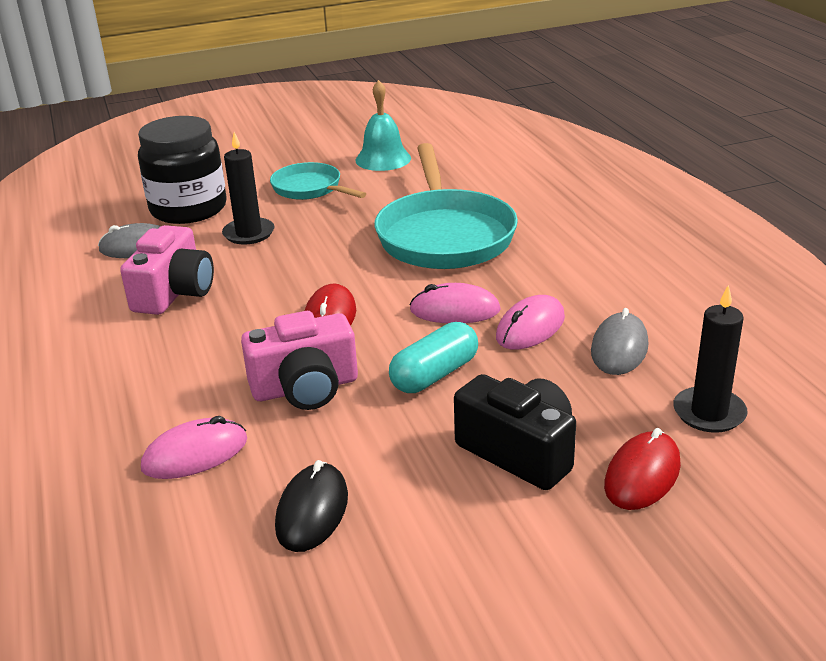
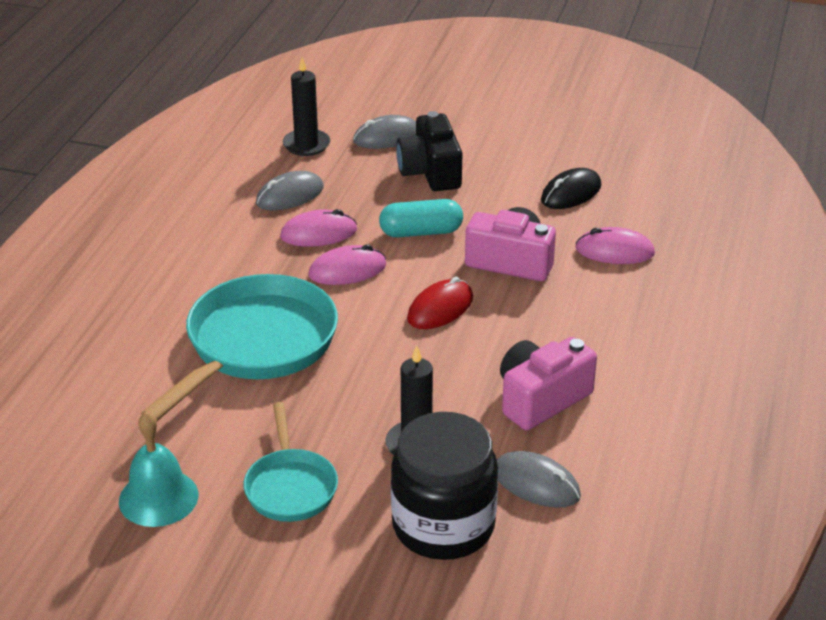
camera: 145 degrees left, 5 degrees up
(455, 310) = (347, 270): pink mouse -> pink mouse turned 60 degrees counterclockwise
(642, 475) = (387, 137): red mouse -> grey mouse

